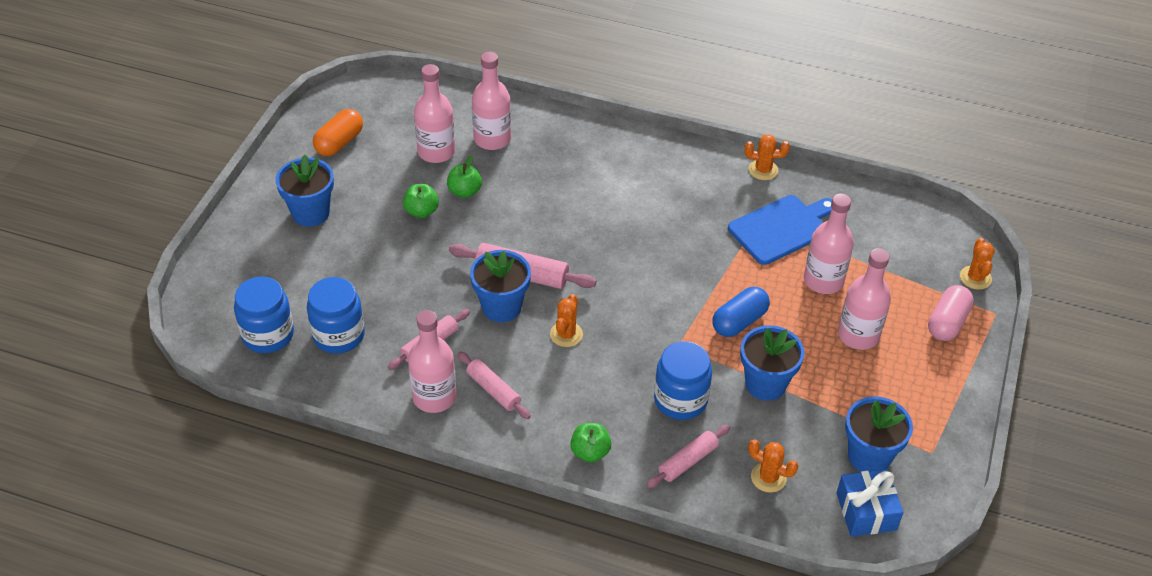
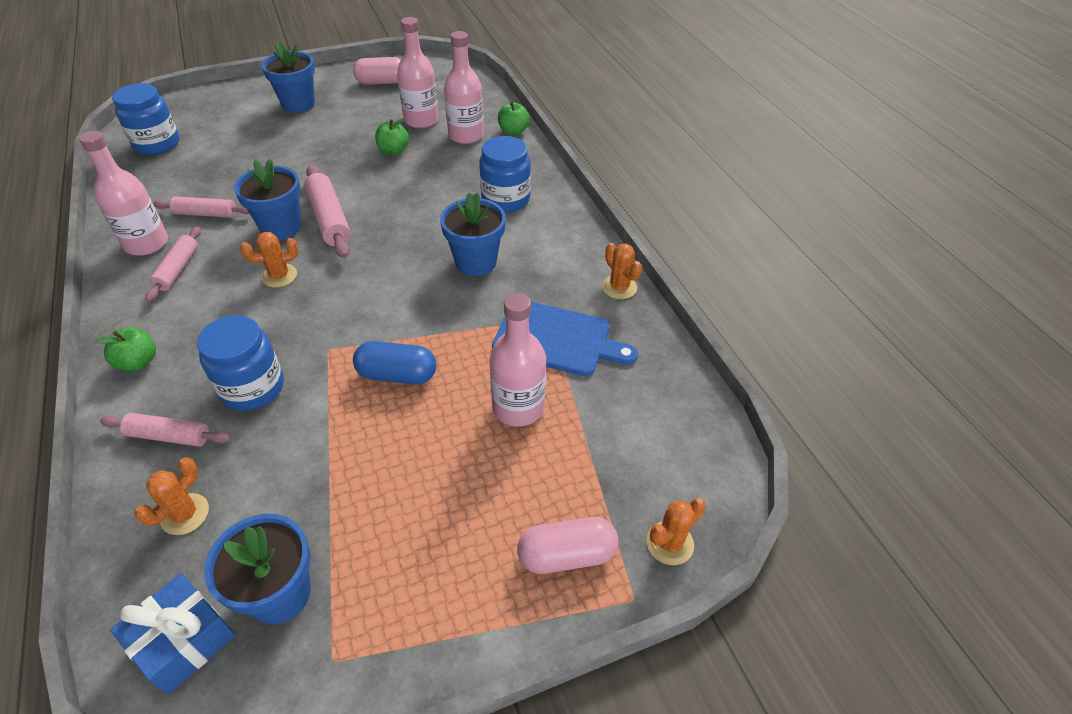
camera: 50 degrees right, 0 degrees up
(339, 142) = (382, 82): orange capsule -> pink capsule
(339, 335) = (181, 171): blue jar -> blue jar (505, 199)
(421, 211) = (350, 143): green apple -> green apple (513, 131)
(765, 384) = (325, 439): blue flower pot -> blue flower pot (476, 262)
(768, 477) = (185, 514): orange cactus -> orange cactus turned 45 degrees clockwise
(858, 335) = (466, 479): pink bottle -> none

